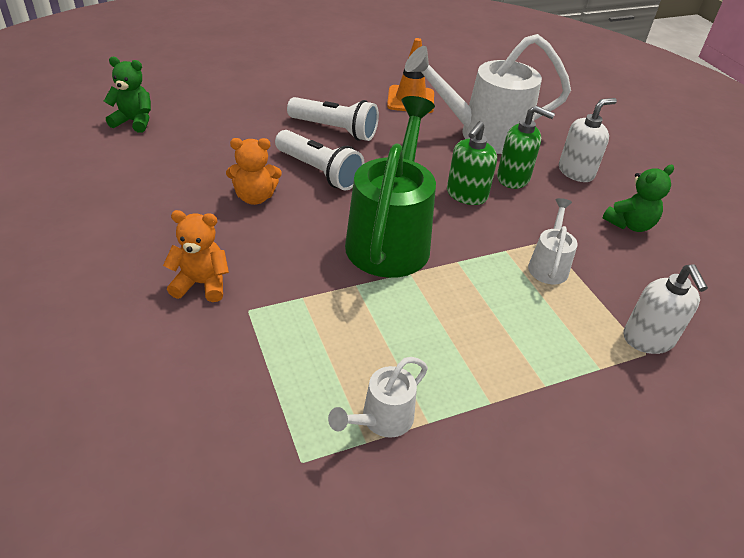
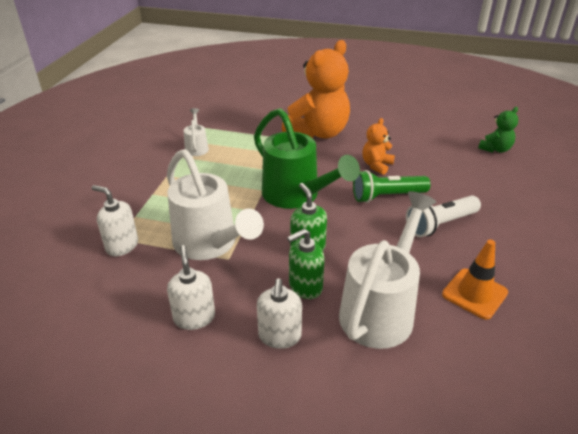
camera: 130 degrees right, 5 degrees down
(201, 284) = (318, 133): orange teddy bear -> orange teddy bear, size x2.11
(319, 172) = (387, 196): white flashlight -> green flashlight
(548, 265) = (210, 244): white watering can -> white watering can, size x2.13
(629, 224) = (194, 317): green teddy bear -> white soap dispenser

